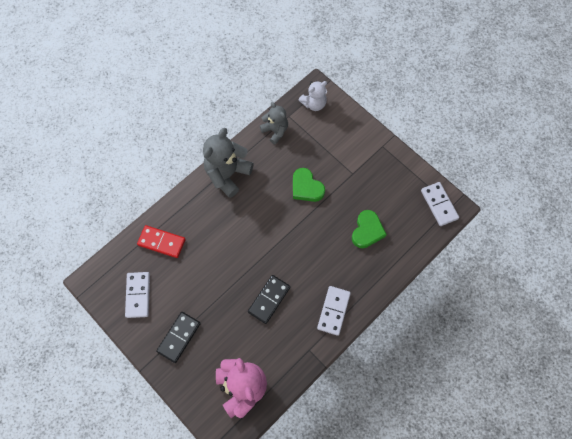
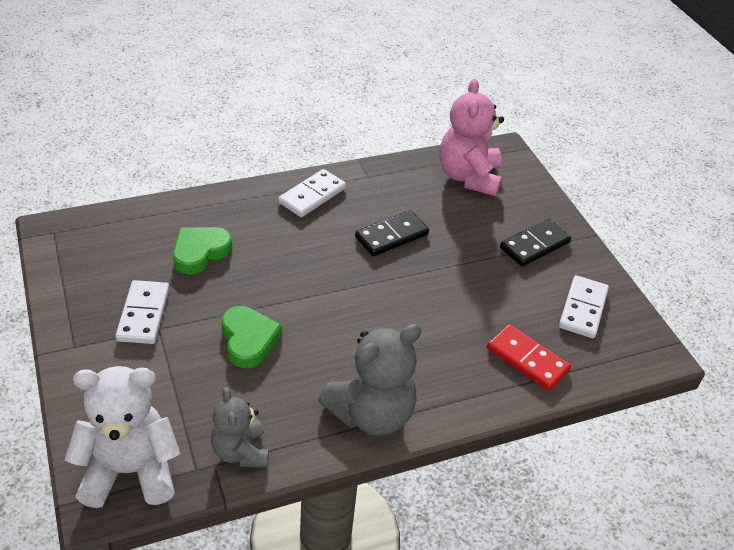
camera: 160 degrees left, 25 degrees down
(314, 104) = (130, 471): white teddy bear -> white teddy bear, size x1.63
(439, 204) = (69, 240): white domino -> white domino (143, 314)

